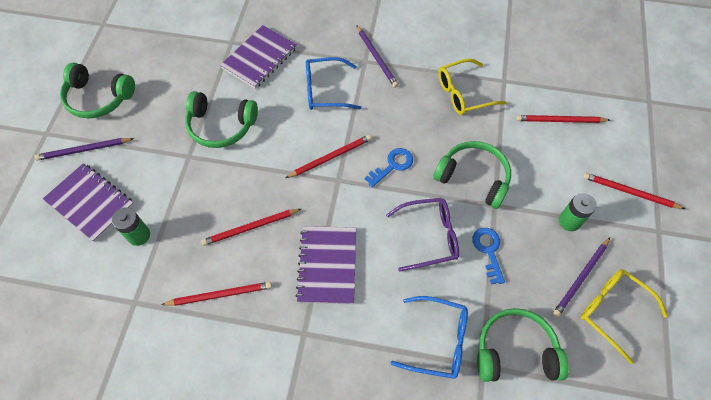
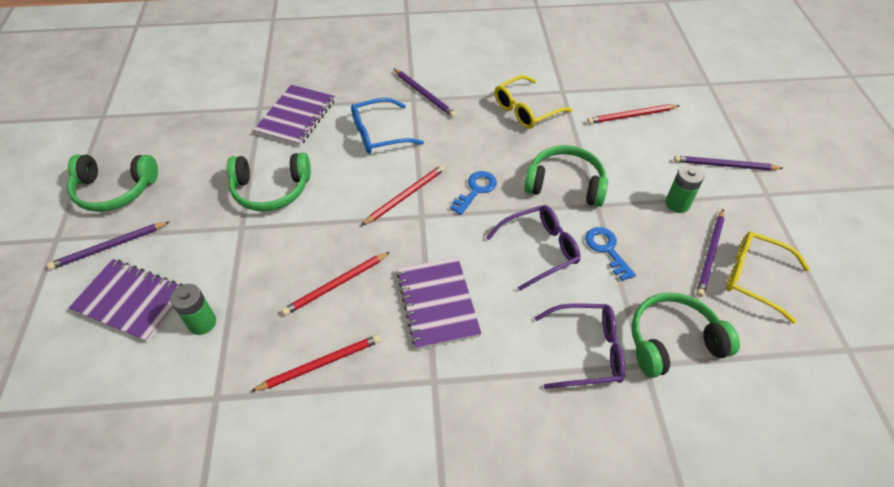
camera: 15 degrees left, 10 degrees down
(438, 340) = (587, 351): blue glasses -> purple glasses
(629, 192) = (724, 165): red pencil -> purple pencil

